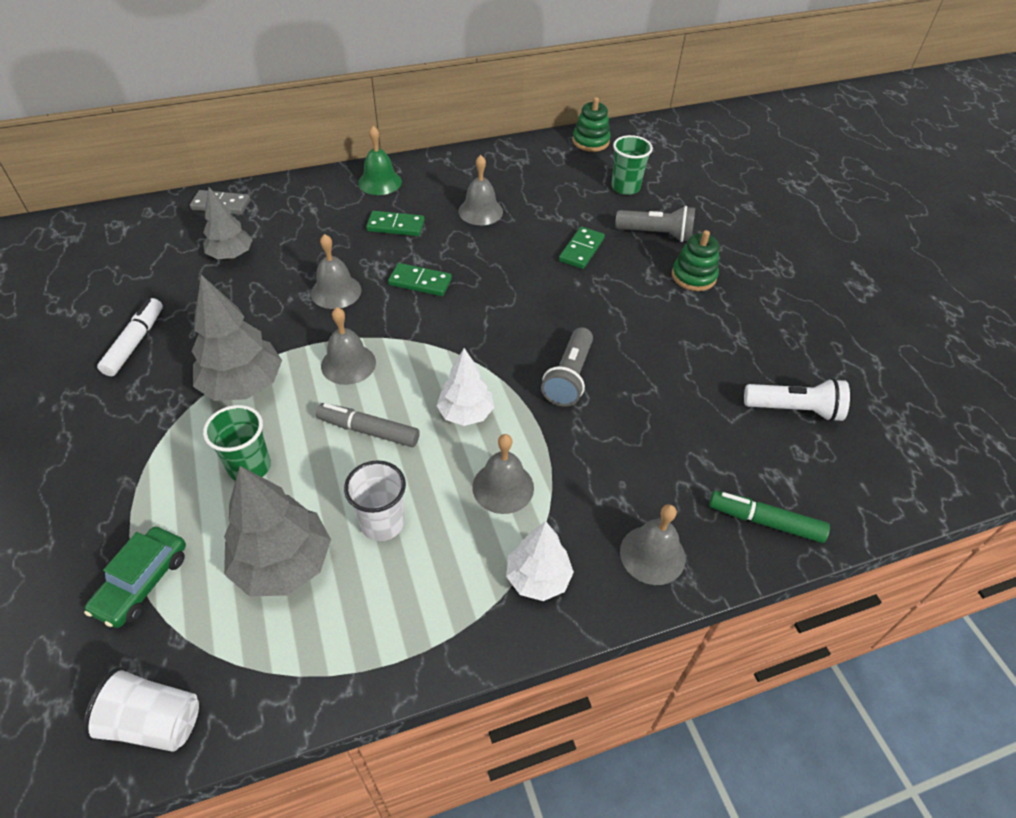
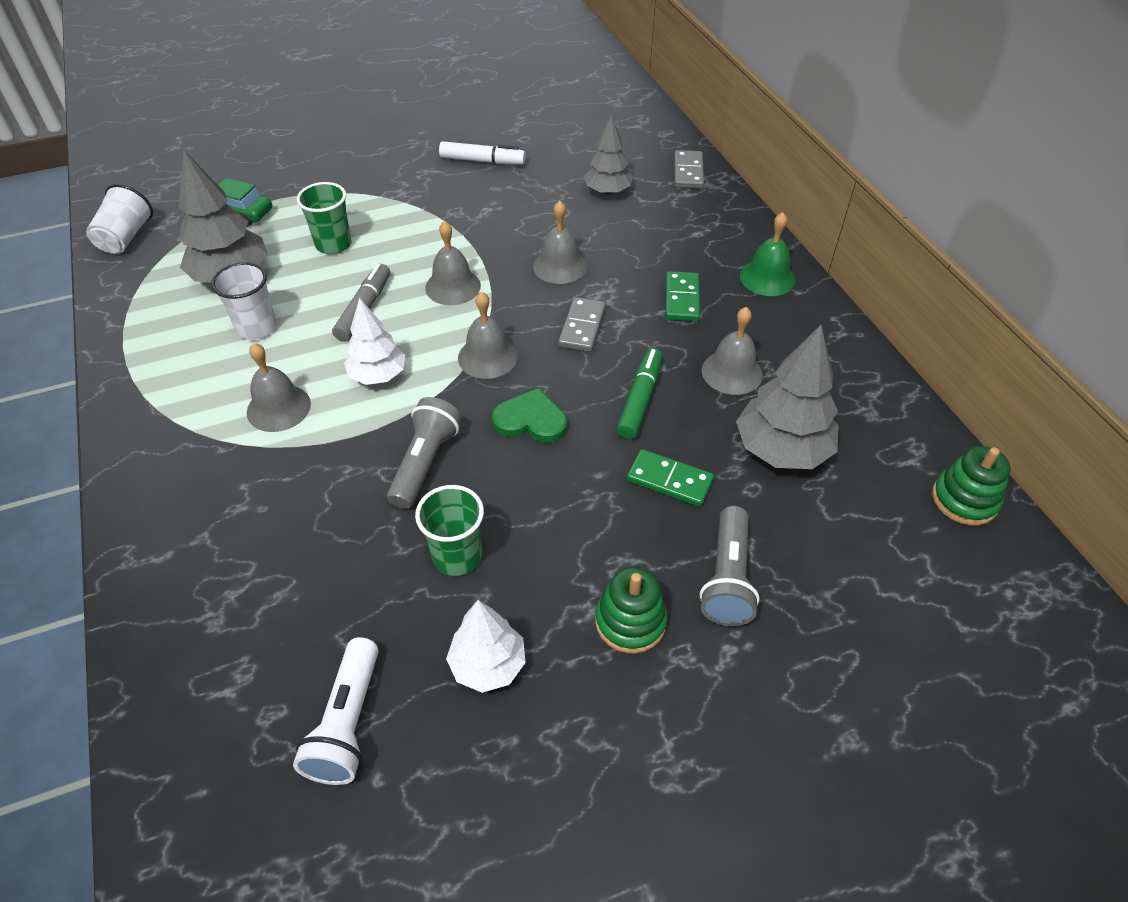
camera: 90 degrees right, 0 degrees up
(243, 385) = (428, 227): grey tree -> grey tree (781, 450)
(420, 282) = (582, 327): green domino -> grey domino
(524, 315) = (531, 420): none -> green heart
(538, 578) = (169, 436): white tree -> white tree (488, 664)
(569, 377) = (425, 463): grey flashlight -> grey flashlight turned 90 degrees clockwise
(625, 187) = (844, 543): green cup -> green cup (457, 556)
(652, 554) = (166, 530): grey bell -> grey bell (487, 357)
(765, 522) = (176, 650): green marker -> green marker (639, 400)

